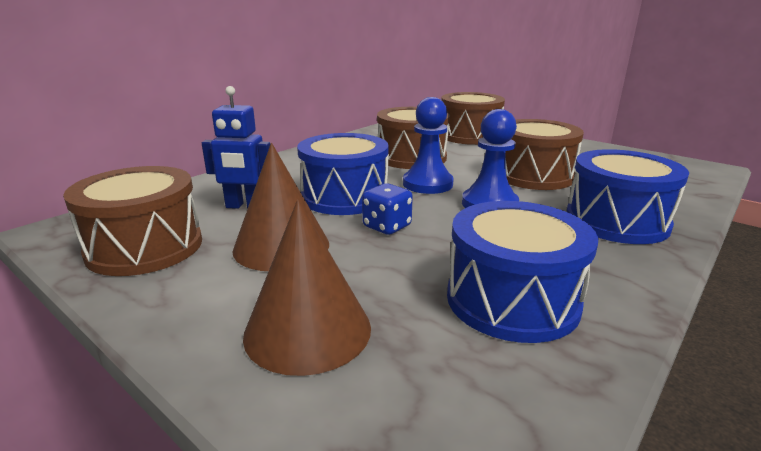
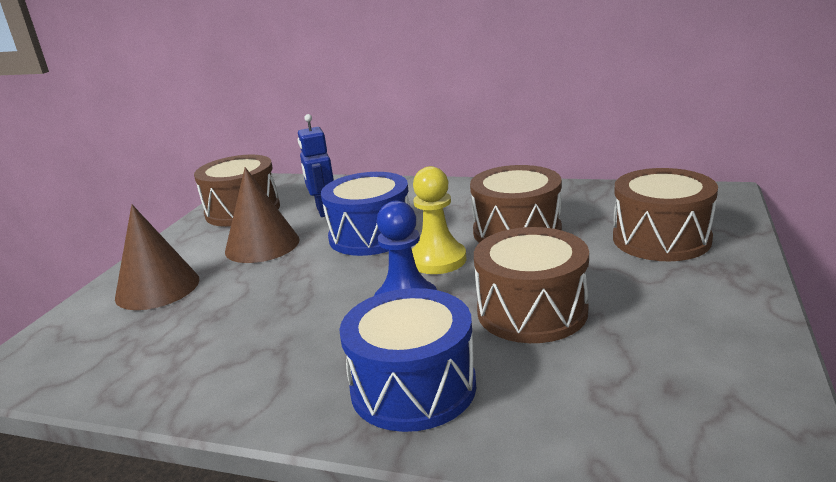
camera: 70 degrees right, 0 degrees up
(387, 226) = (318, 269): blue dice -> none
(427, 184) = (437, 260): blue pawn -> yellow pawn
(512, 300) = (209, 349): blue drum -> none

